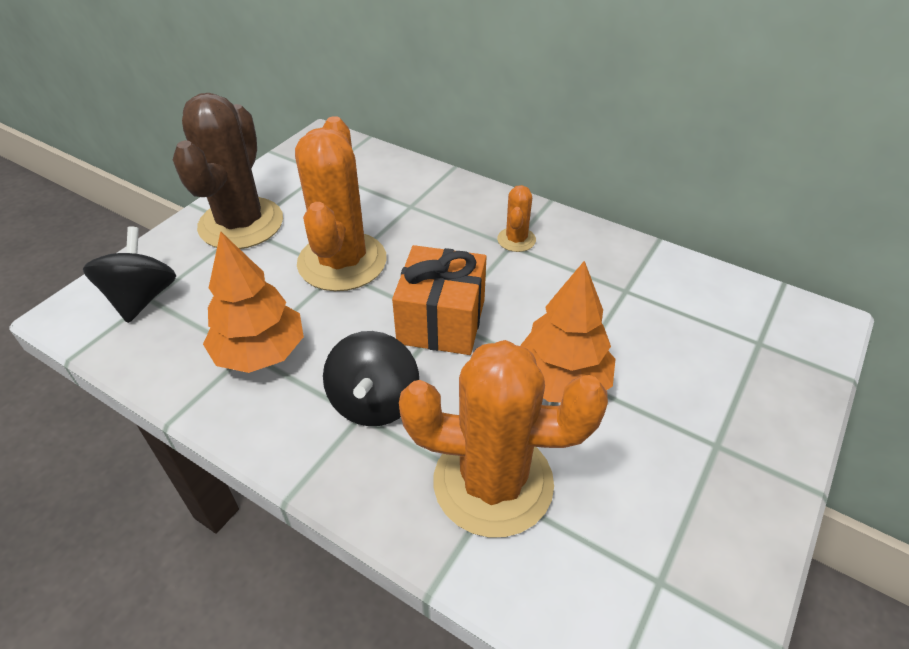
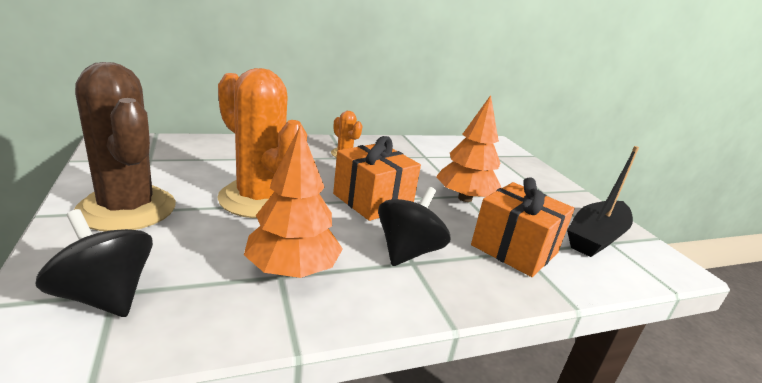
camera: 55 degrees left, 20 degrees down
(374, 402) = (408, 252): black spinning top -> black spinning top turned 105 degrees counterclockwise
(493, 482) = (514, 249): orange cactus -> orange gift
(650, 558) = (596, 237): none -> black boat

